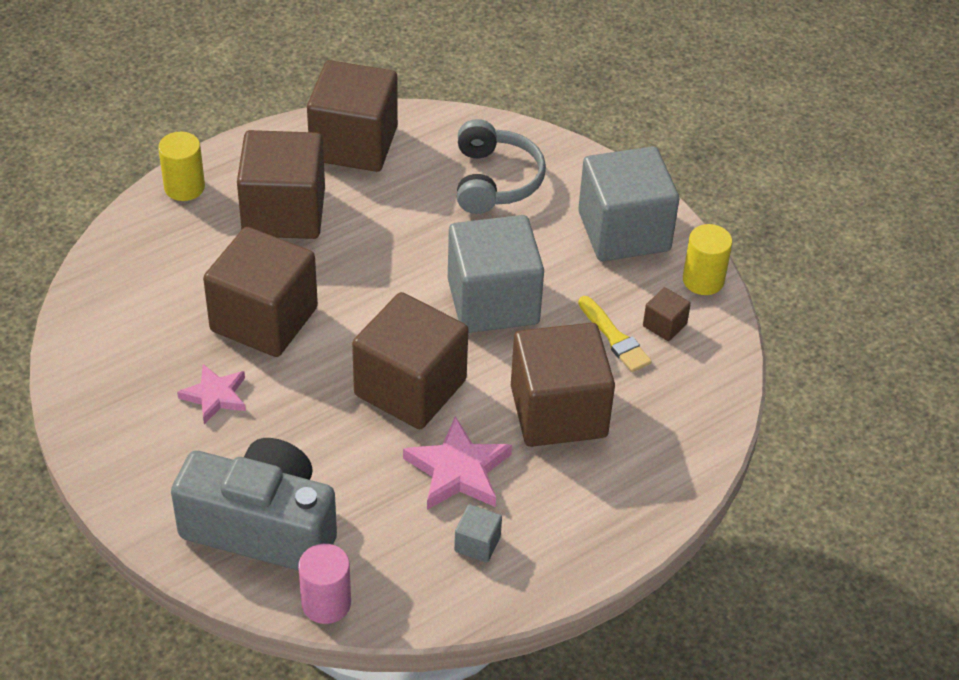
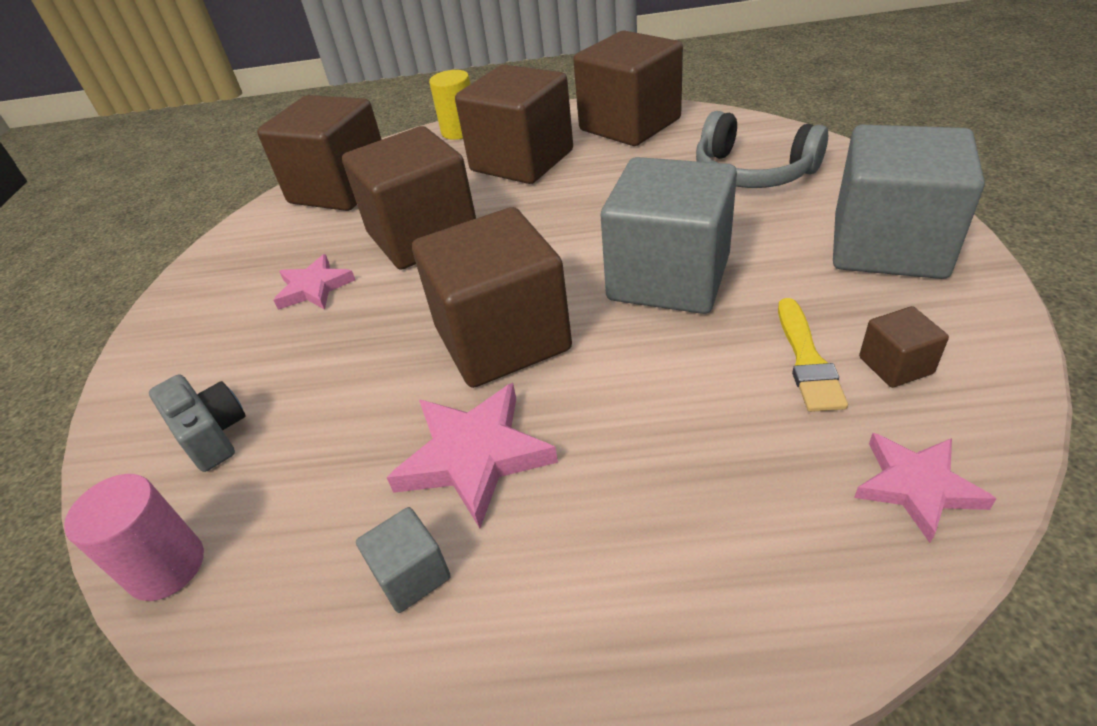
camera: 40 degrees right, 5 degrees down
(262, 527) = (212, 434): grey camera -> grey camera, size x0.47
(495, 180) = (752, 172): grey headphones -> grey headphones turned 90 degrees clockwise
(558, 411) = (664, 428): brown cube -> brown cube (340, 188)
(702, 396) = (916, 487): none -> pink star
(703, 280) = (987, 325): yellow cylinder -> none

